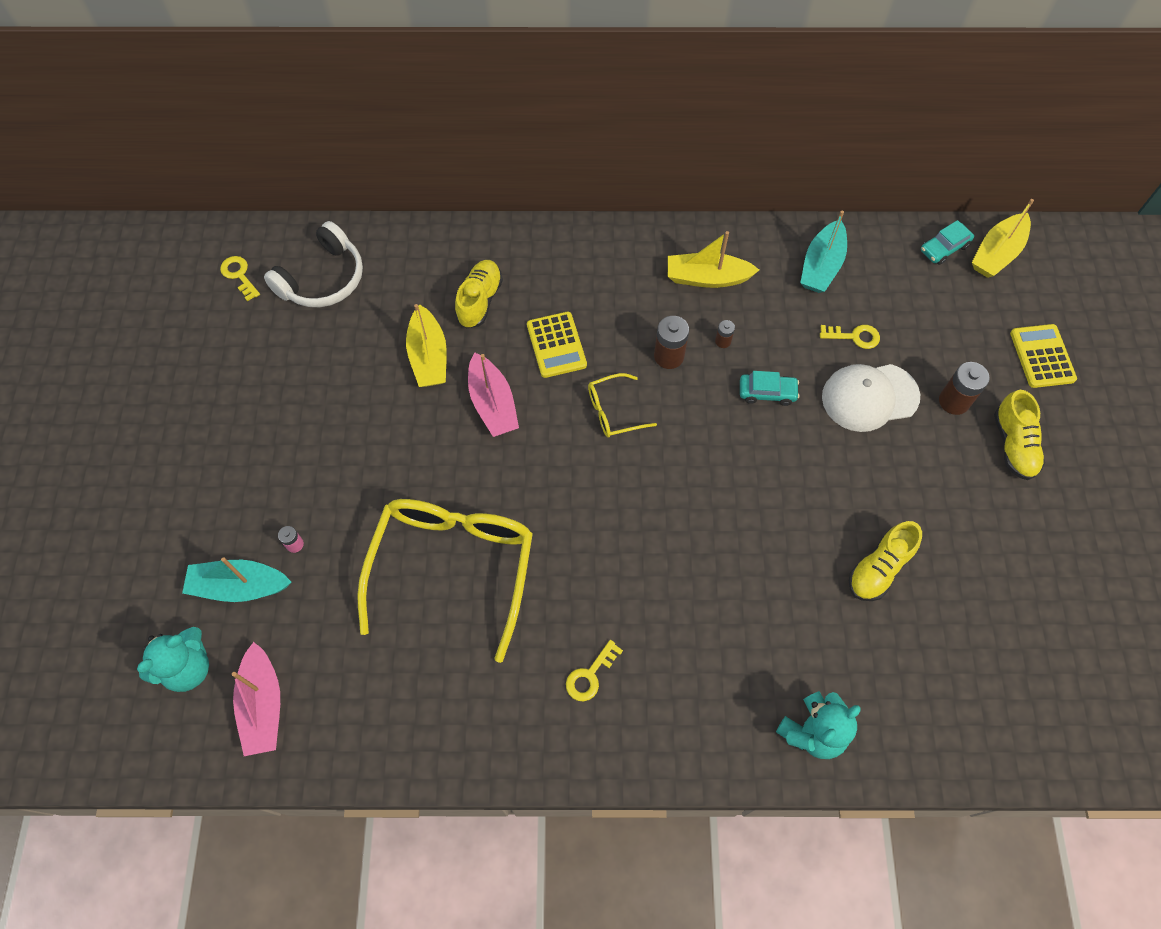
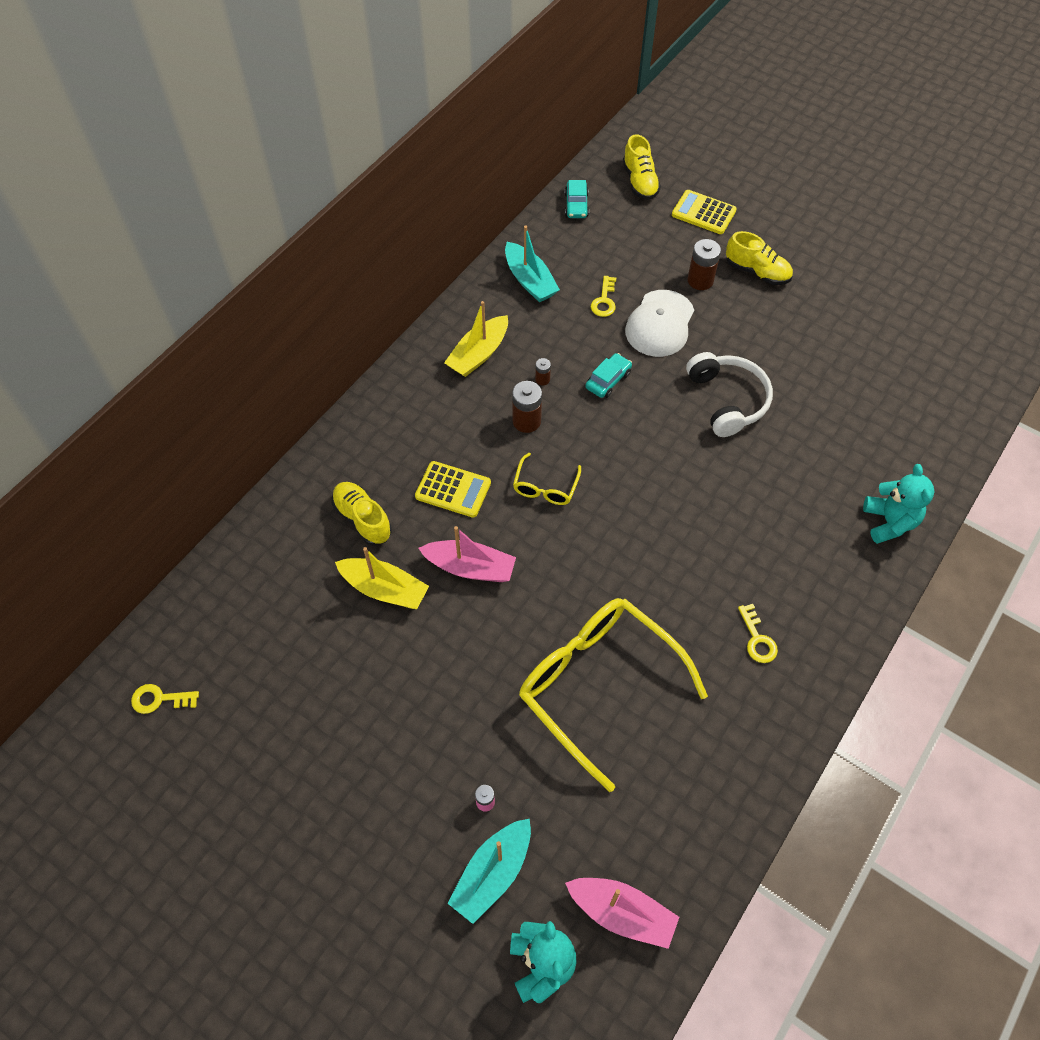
camera: 55 degrees left, 5 degrees down
(323, 279) = (230, 629): white headphones -> white headphones (728, 400)
(854, 336) = (604, 300): yellow key -> yellow key turned 150 degrees clockwise
(879, 569) = (795, 405): yellow shoe -> yellow shoe (640, 182)
(997, 253) = (605, 181): yellow boat -> none

